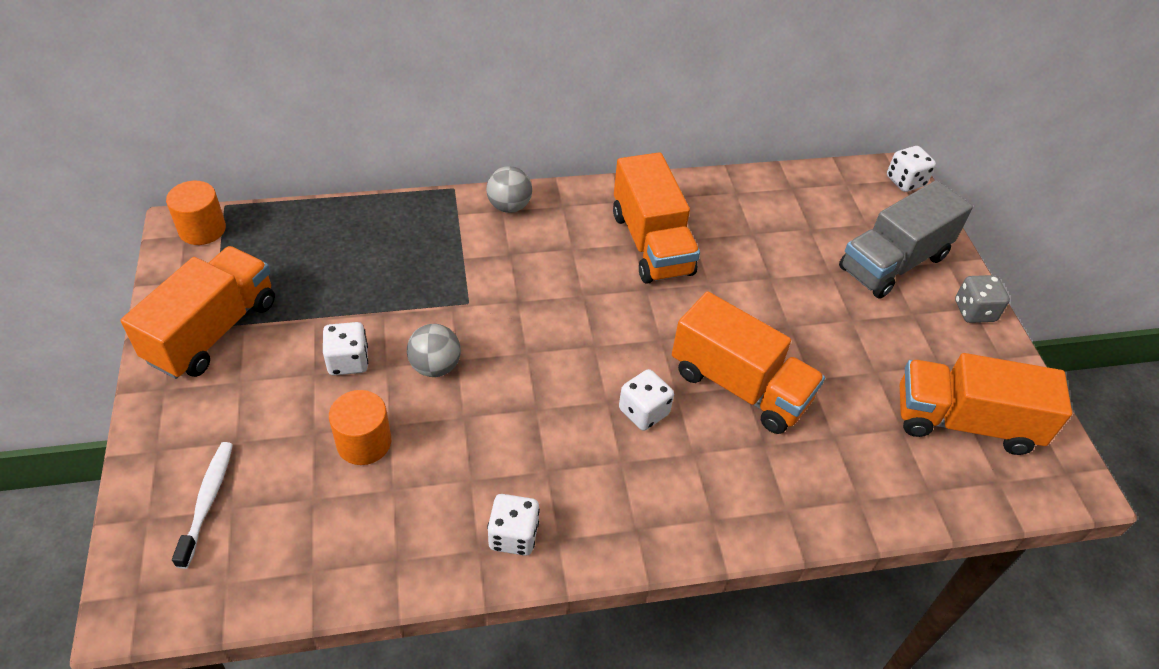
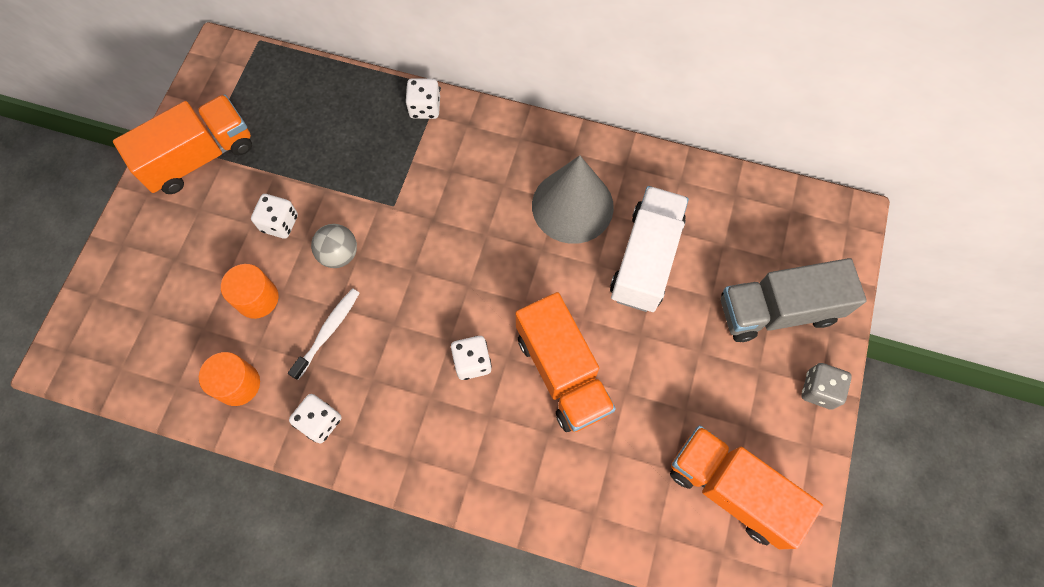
camera: 30 degrees right, 20 degrees up
(202, 229) = (232, 58): orange cylinder -> orange cylinder (238, 384)
(207, 501) = (136, 300): white toothbrush -> white toothbrush (328, 331)
(509, 206) = (475, 122): grey ball -> none
(651, 243) = (572, 206): orange truck -> grey cone
(750, 263) = (645, 259): none -> white truck
(905, 181) = (851, 228): white dice -> white dice (425, 107)

